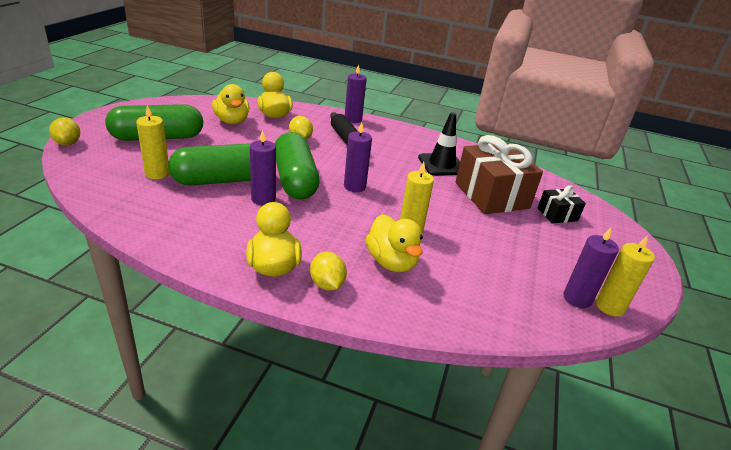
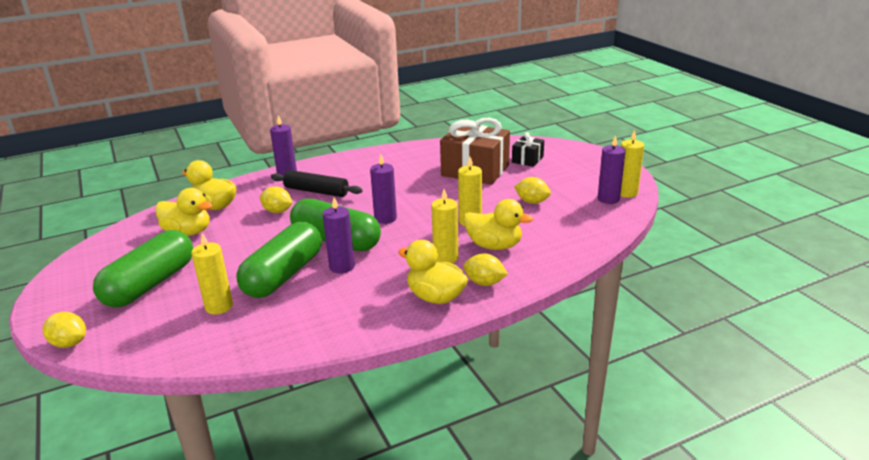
camera: 40 degrees left, 5 degrees down
(338, 243) = (445, 258): none -> yellow candle
(442, 165) = (411, 169): black traffic cone -> none
(493, 250) = (532, 202): none -> yellow lemon

